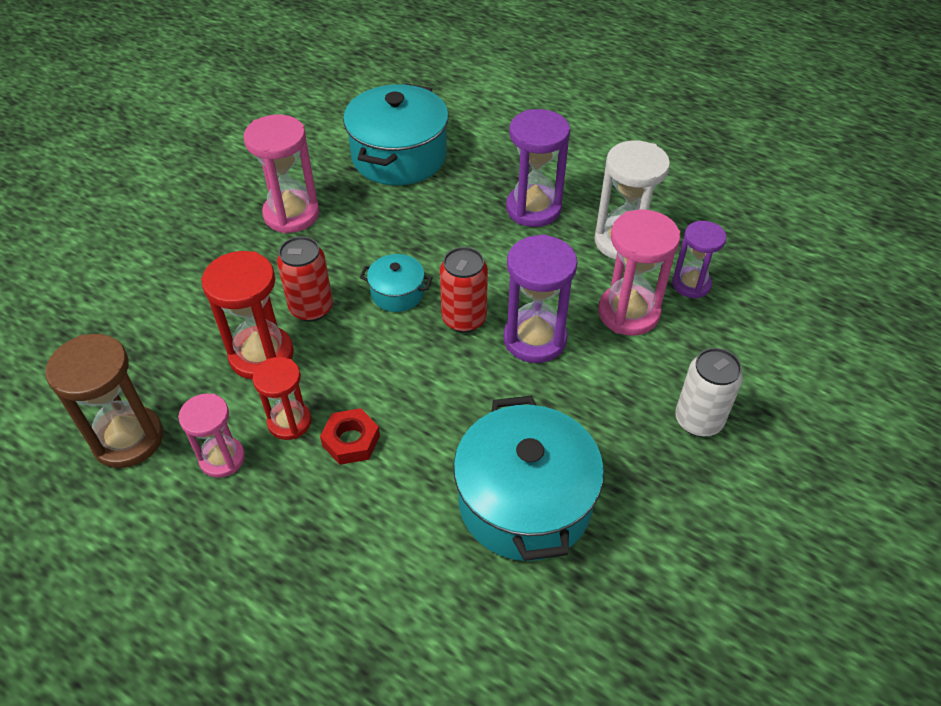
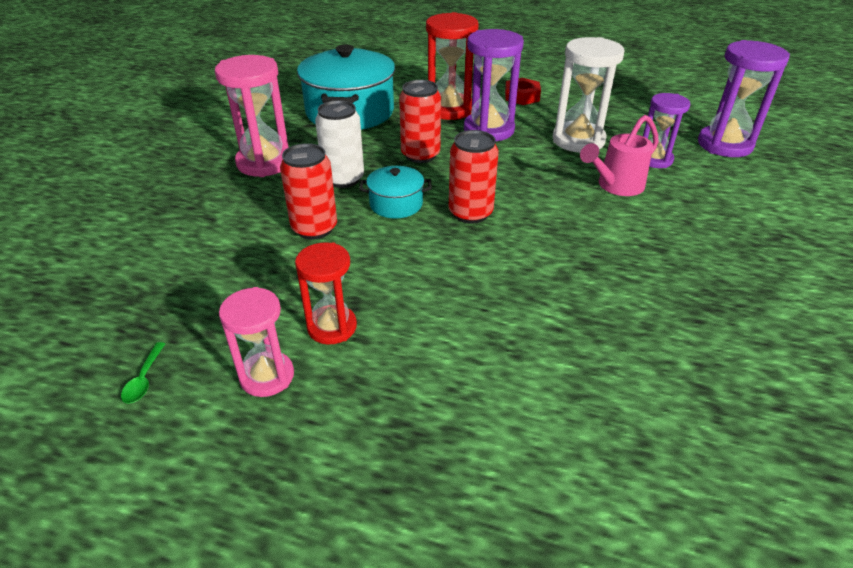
camera: 15 degrees left, 10 degrees down
(128, 439) = (144, 379): brown hourglass -> green spoon
(261, 355) = (277, 274): red hourglass -> red hourglass (449, 109)
(351, 441) = (407, 331): red nut -> red nut (522, 96)
(447, 232) = (420, 155): none -> red can
(525, 502) = (618, 349): turquoise pot -> none
(535, 339) = (545, 217): purple hourglass -> purple hourglass (724, 145)
(628, 313) = (616, 186): pink hourglass -> pink watering can
(698, 420) = (732, 252): white can -> white can (343, 179)

